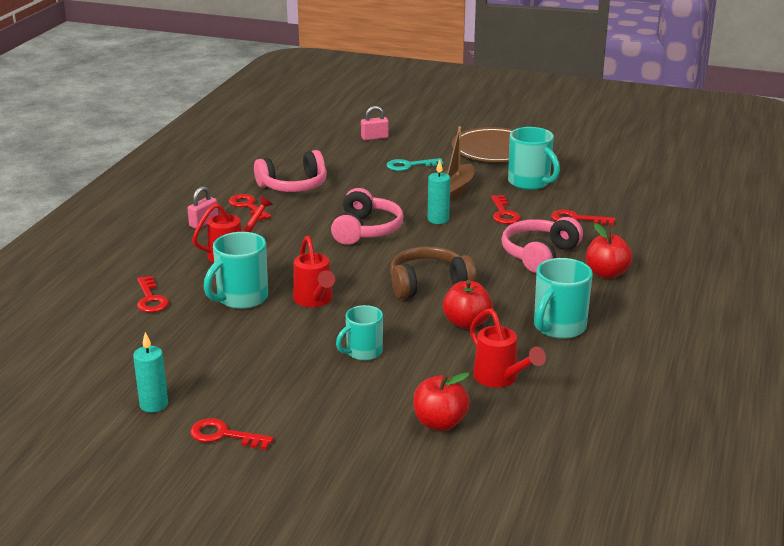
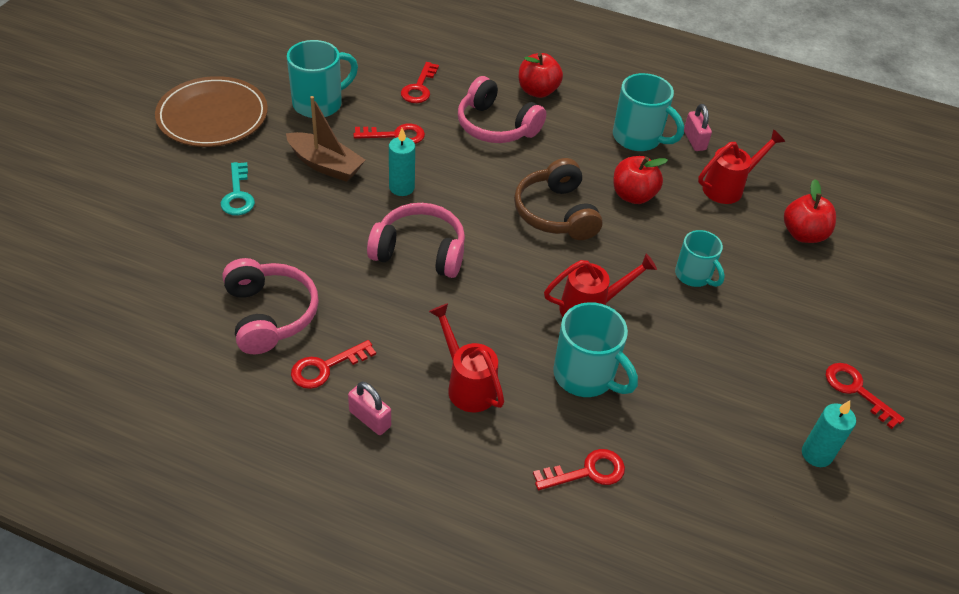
camera: 90 degrees left, 20 degrees up
(224, 435) = (856, 390): red key -> red key turned 120 degrees clockwise
(374, 137) = (127, 219): pink padlock -> pink padlock (694, 140)

